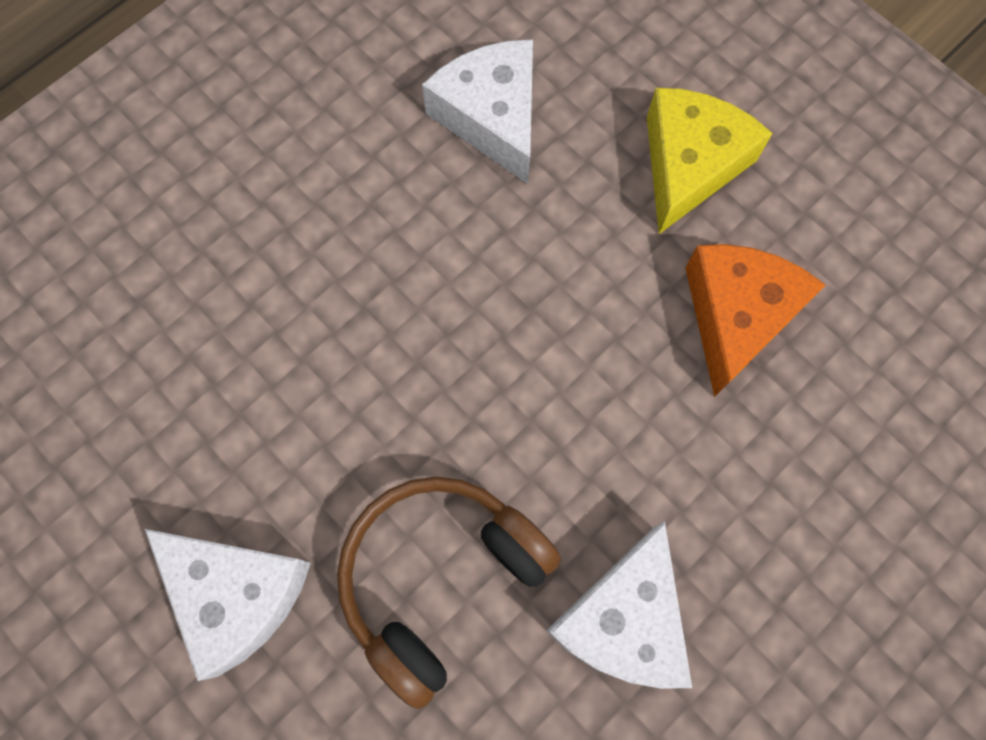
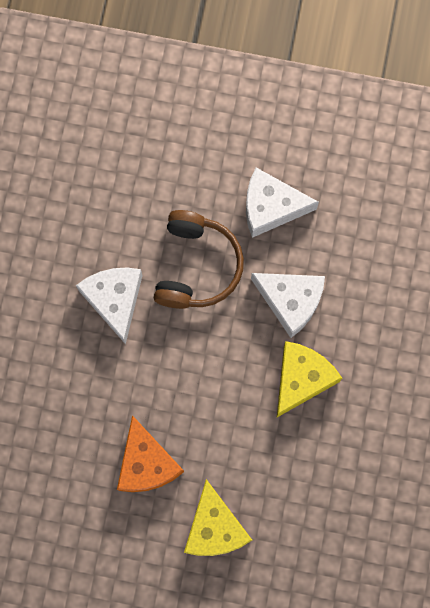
camera: 145 degrees right, 5 degrees up
(408, 282) = (301, 378): none -> yellow cheese
(492, 117) = (324, 487): white cheese -> white cheese (291, 301)

